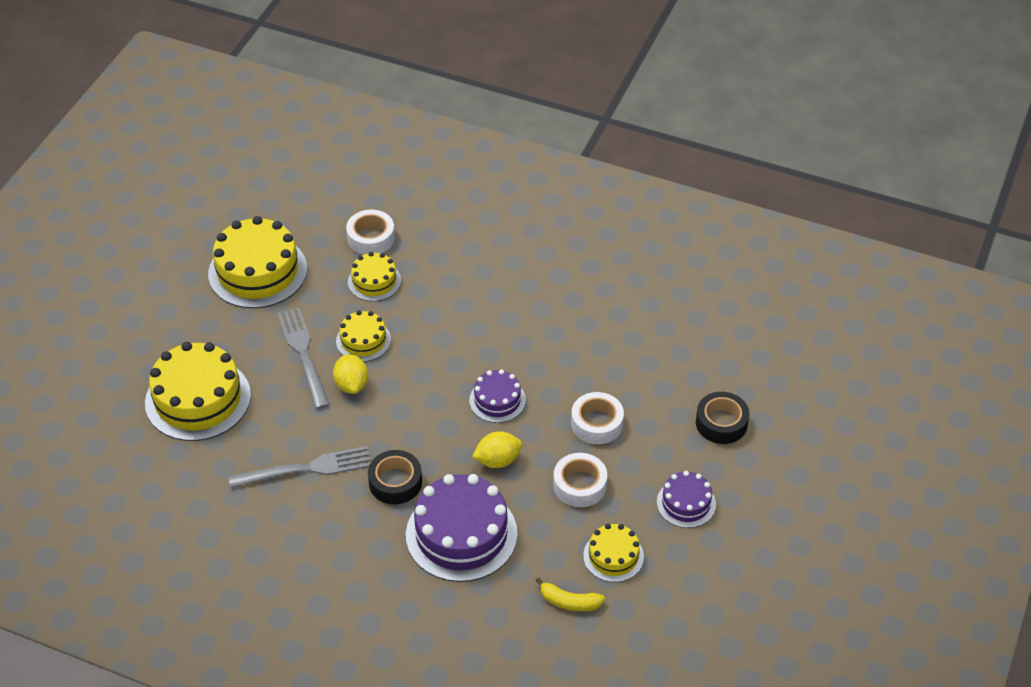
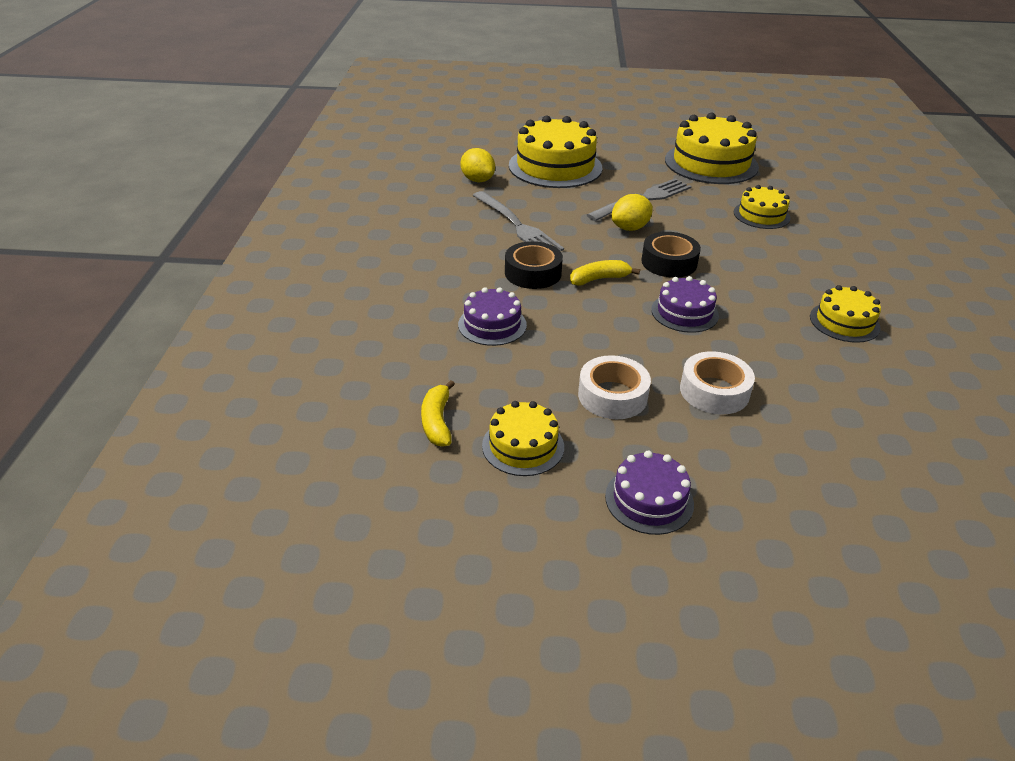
camera: 70 degrees right, 10 degrees down
(363, 340) = (686, 223): yellow cake -> yellow cake (844, 322)
(371, 238) = (810, 203): white tape -> none
(425, 438) = (599, 279): none -> yellow banana
(461, 534) = (492, 325): purple cake -> purple cake, size x0.54
(497, 460) = (604, 329): yellow lemon -> yellow lemon (477, 180)
(721, 423) = (815, 510): black tape -> black tape (669, 262)

